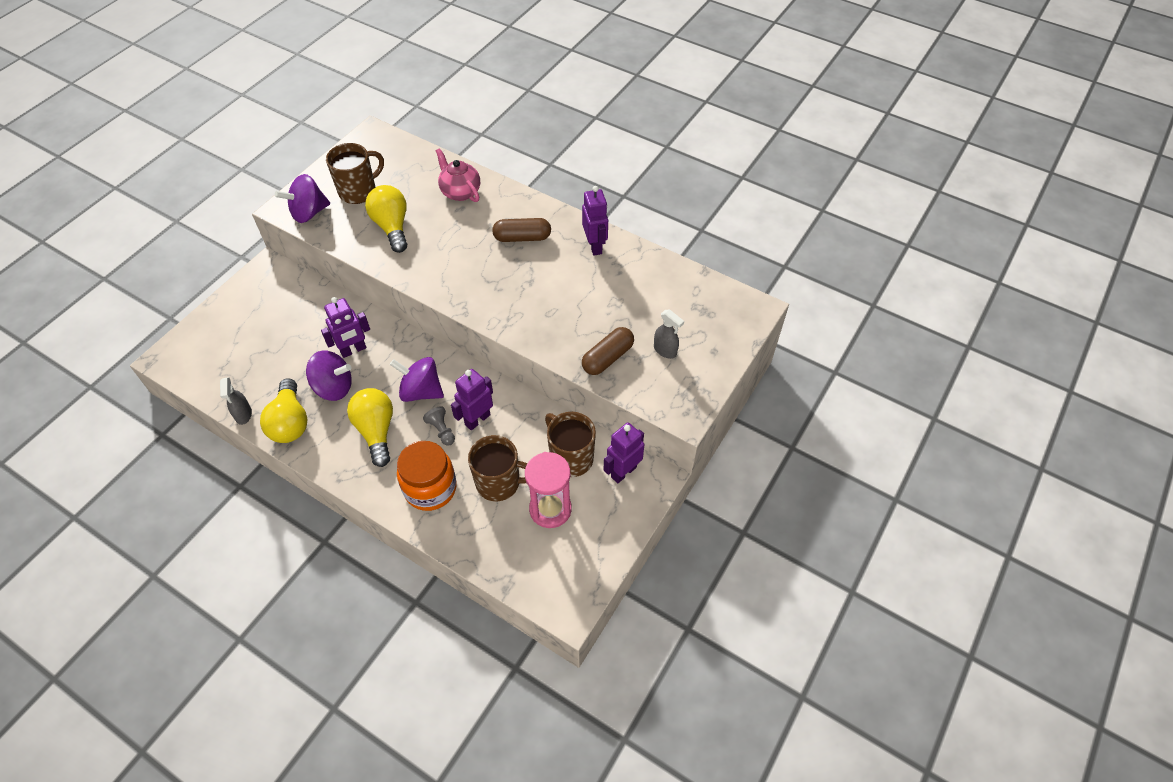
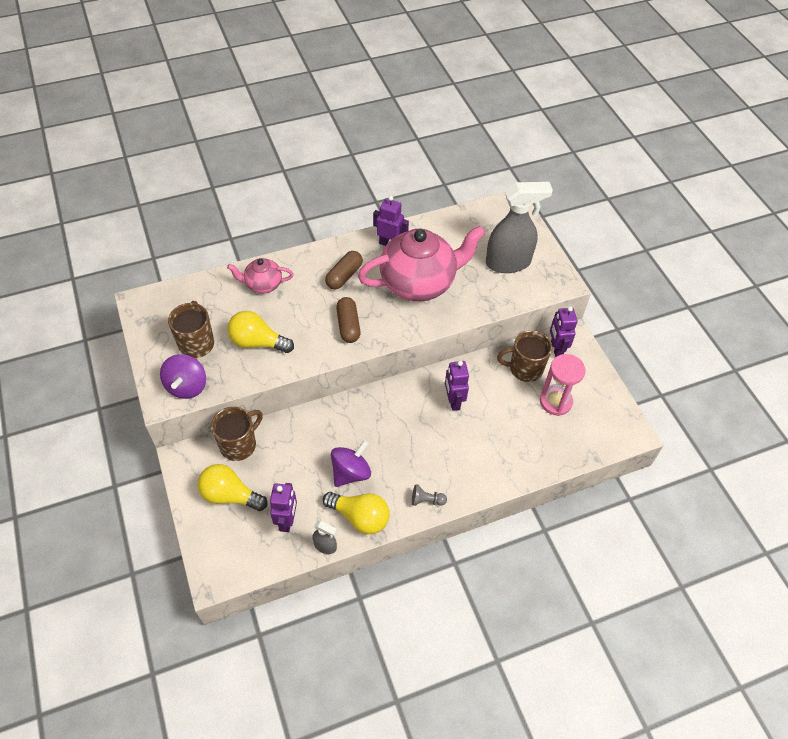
camera: 55 degrees left, 0 degrees up
(353, 350) = (325, 442): purple robot -> purple robot (287, 521)
(376, 431) = (414, 465): yellow light bulb -> yellow light bulb (230, 495)
(421, 391) = (401, 420): purple spinning top -> none
(430, 488) = (489, 459): orange jar -> none
(441, 430) = (446, 426): grey pawn -> grey pawn (426, 500)
(499, 483) = (515, 417): brown mug -> brown mug (239, 445)
(566, 295) = (419, 283): none -> pink teapot
(607, 358) = (490, 293): brown capsule -> brown capsule (348, 325)
(665, 350) = (508, 263): grey spray bottle -> grey spray bottle, size x2.28

